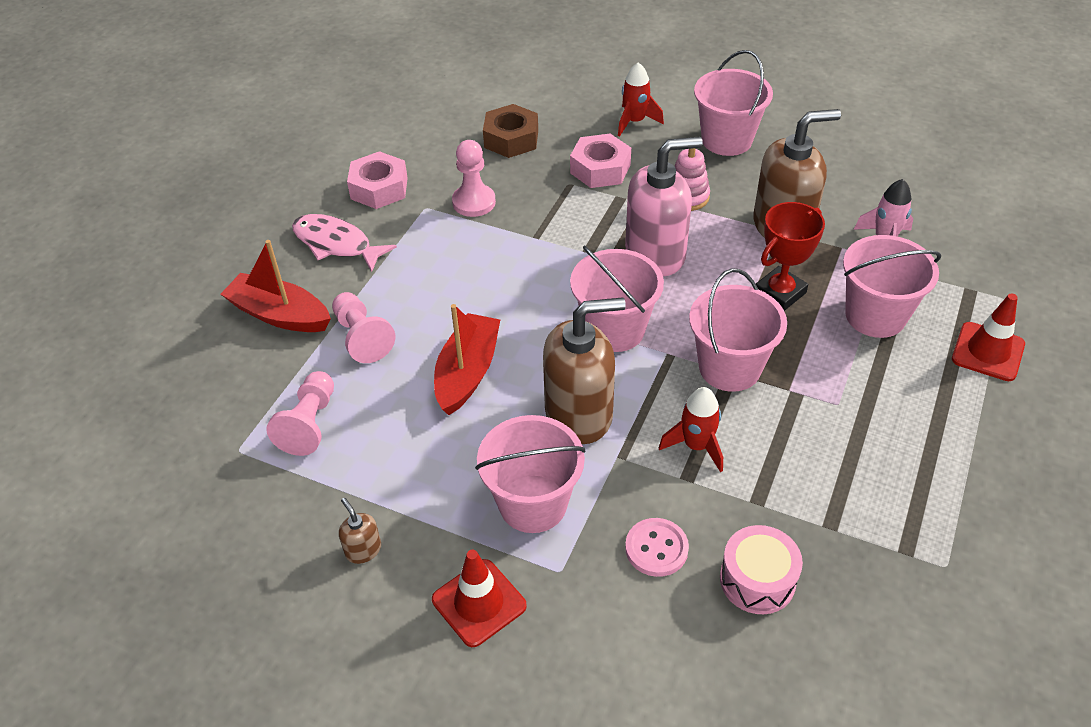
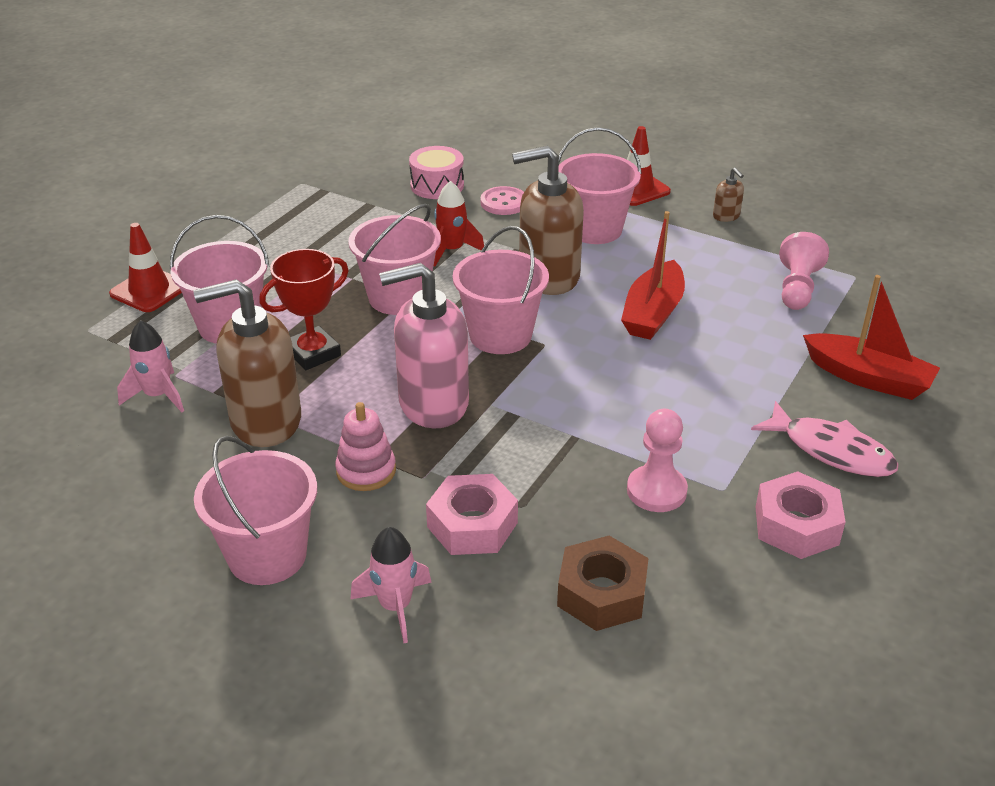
camera: 175 degrees left, 10 degrees down
(362, 337) = (767, 350): pink pawn -> none
(635, 122) = (395, 606): red rocket -> pink rocket

